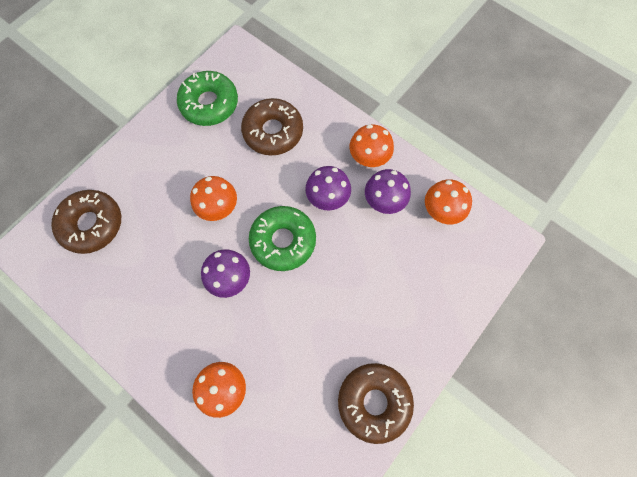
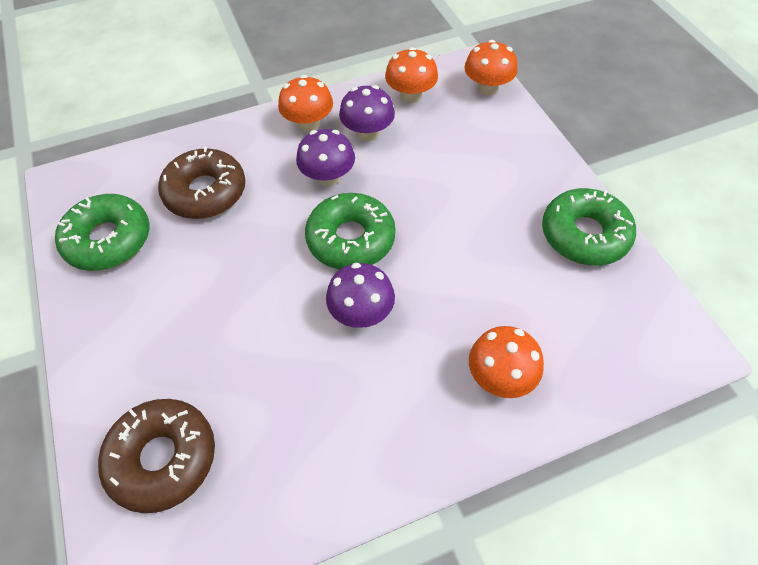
camera: 60 degrees left, 15 degrees down
(218, 207) = (258, 287): orange mushroom -> orange mushroom (487, 88)
(374, 401) = (584, 235): brown donut -> green donut

